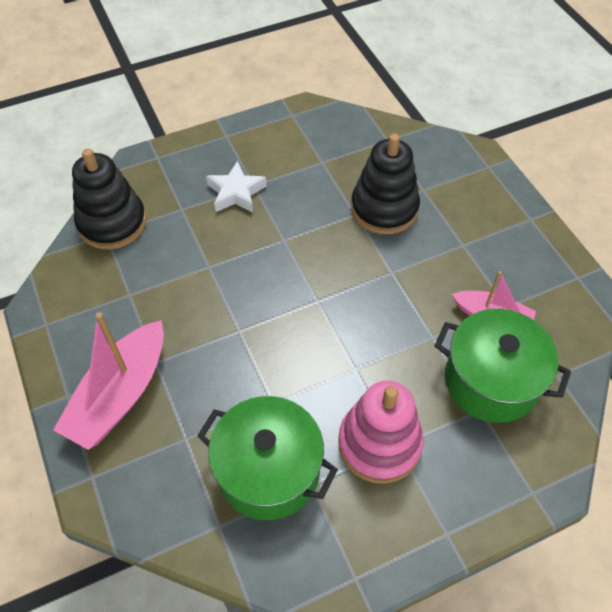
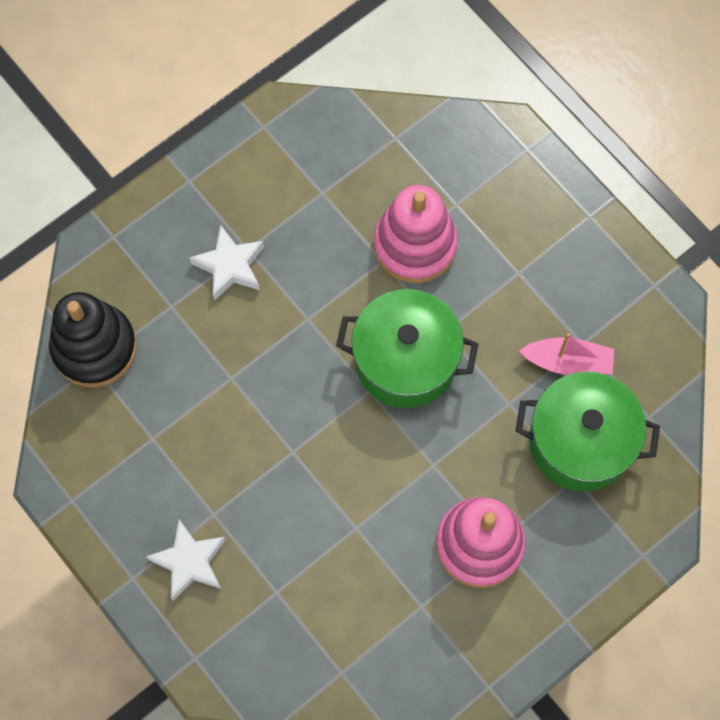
camera: 15 degrees left, 15 degrees up
(120, 395) = (189, 562): pink boat -> white star
(268, 471) = (374, 603): green pot -> green pot (405, 360)
(384, 208) = (415, 245): black stacking toy -> pink stacking toy

